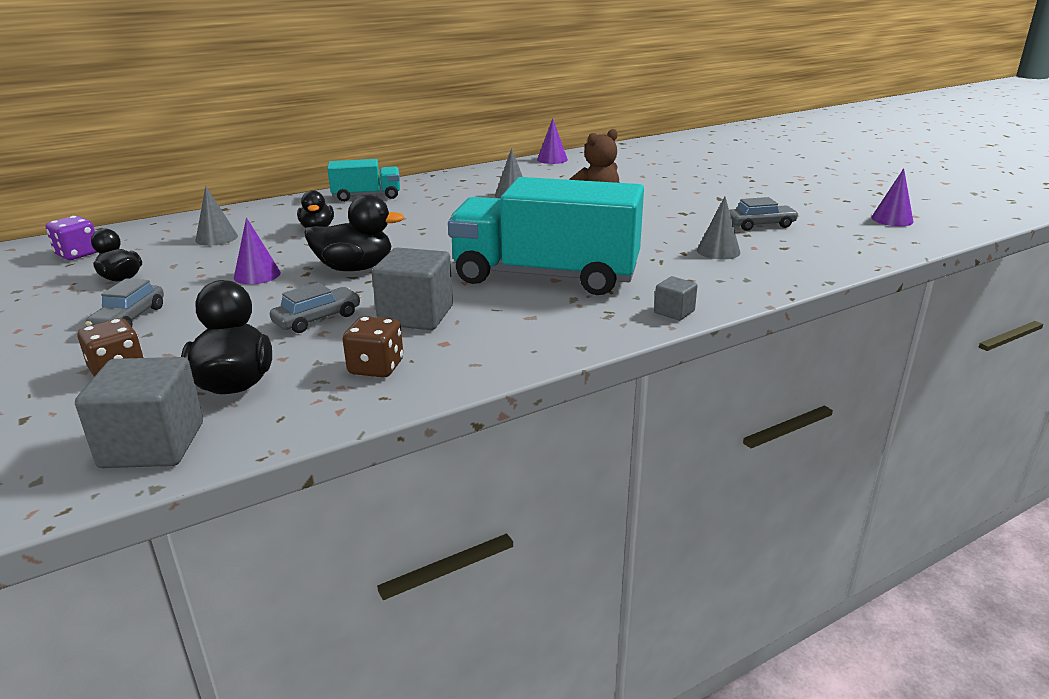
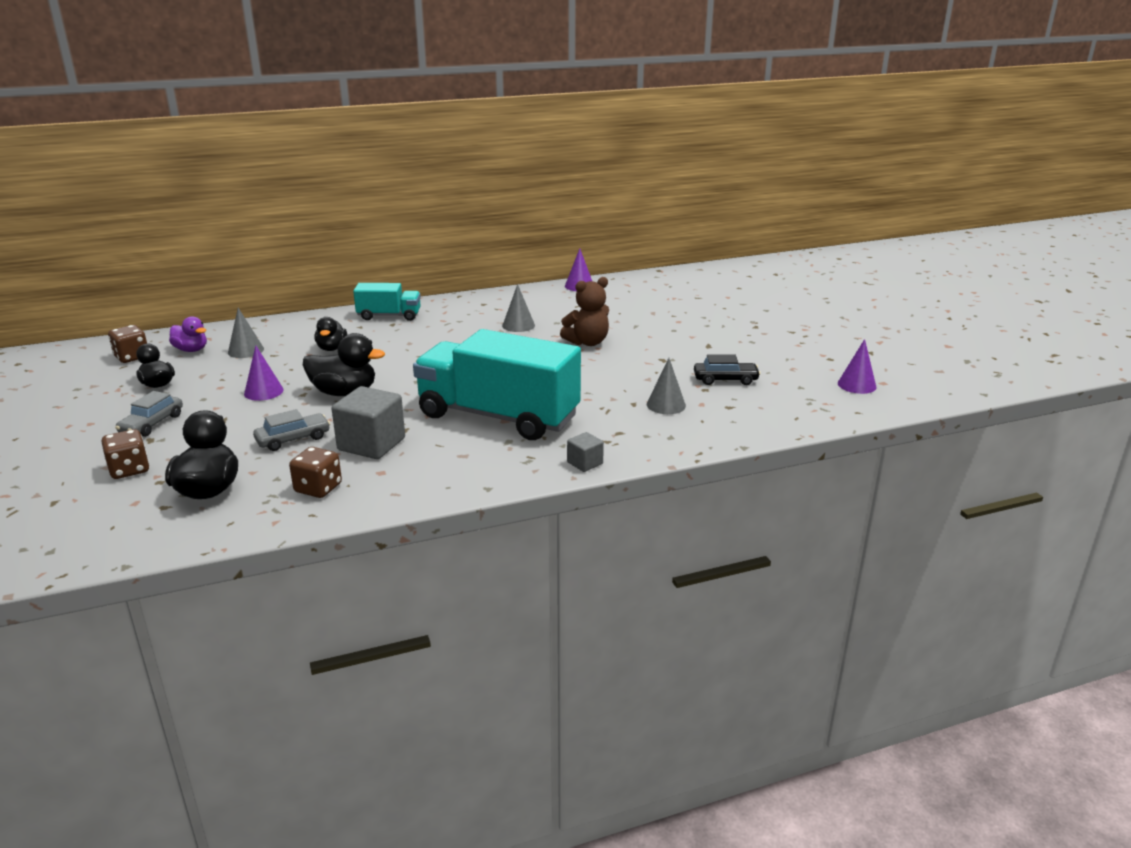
camera: 10 degrees right, 0 degrees up
(77, 254) = (132, 357): purple dice -> brown dice
(150, 242) = (191, 350): none -> purple duck
(153, 445) = (134, 533): grey cube -> none
(760, 225) = (725, 380): grey car -> black car

